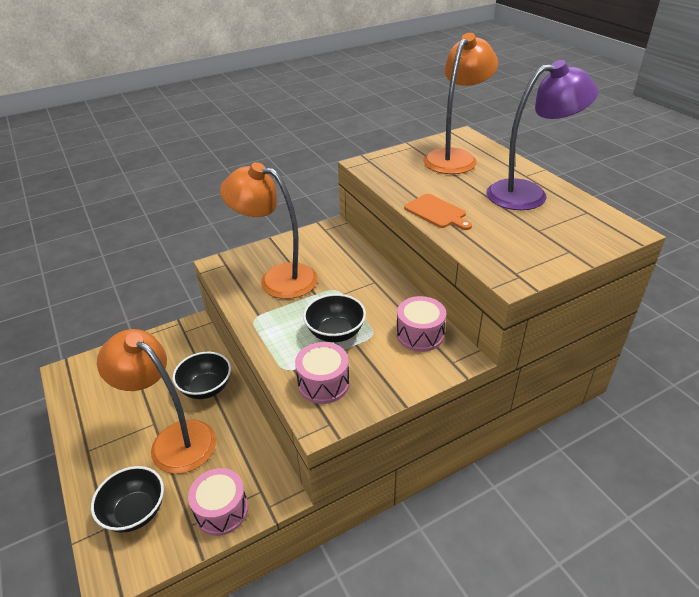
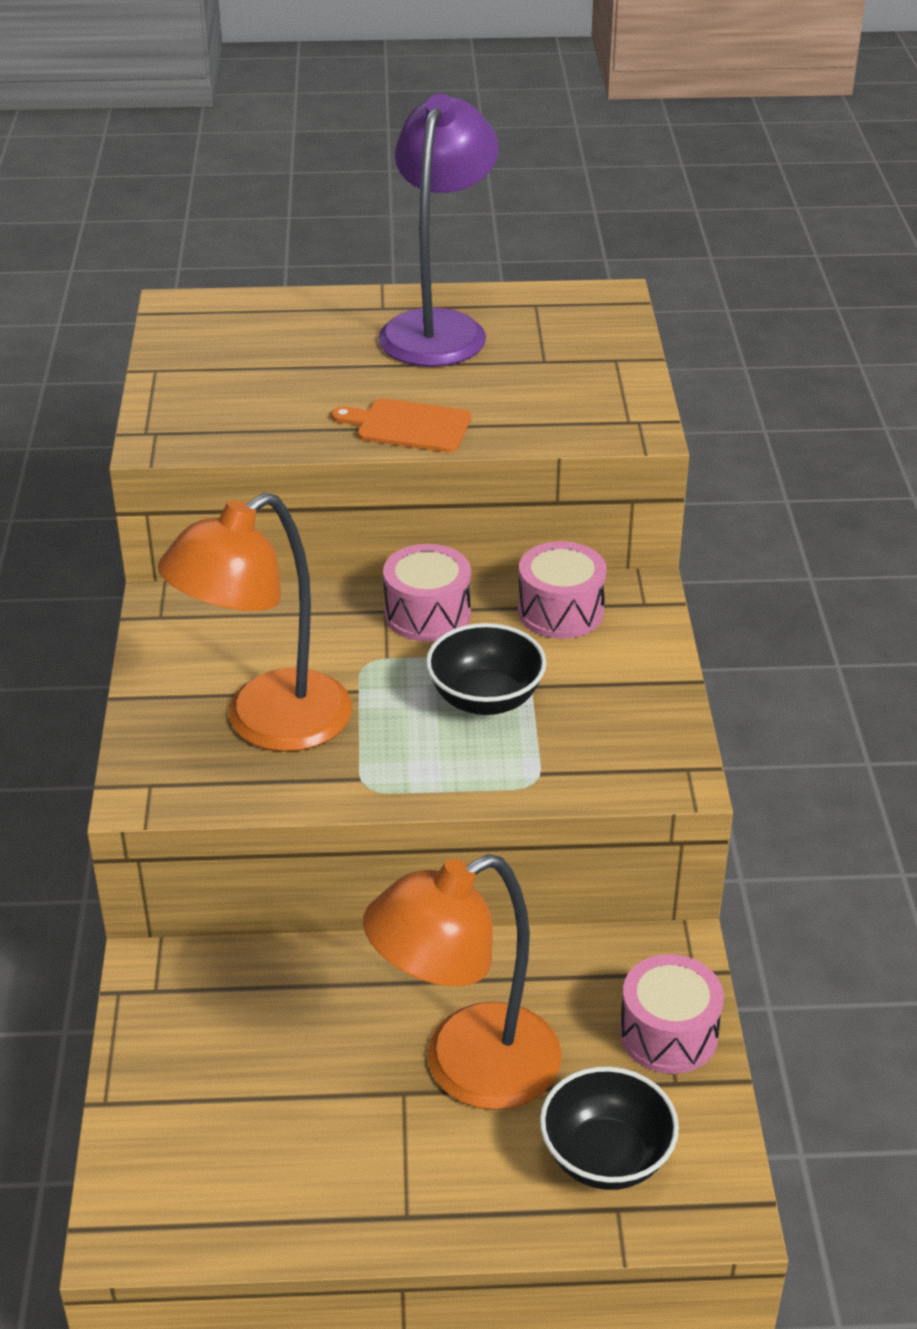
camera: 65 degrees left, 0 degrees up
(206, 388) = (362, 990): black bowl -> none
(323, 383) = (597, 749): pink drum -> pink drum (427, 614)
(437, 212) = (408, 426): orange cutting board -> orange cutting board turned 150 degrees counterclockwise
(455, 157) = (247, 344): orange lamp -> none

